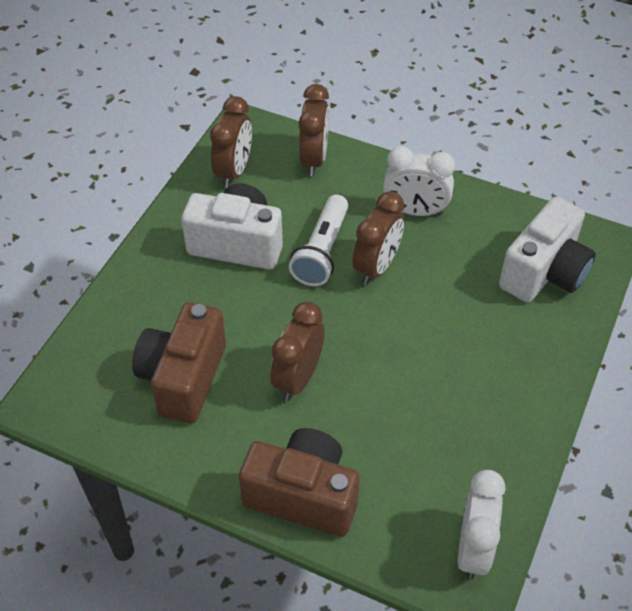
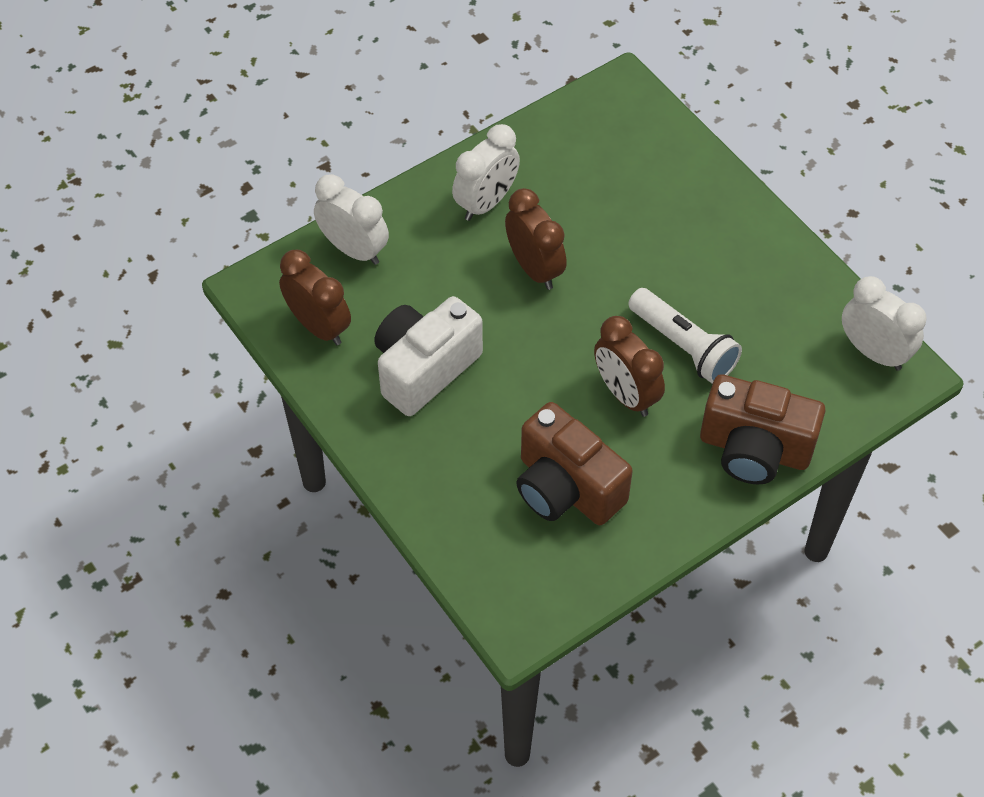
camera: 60 degrees left, 5 degrees up
(303, 495) = (754, 449): brown camera -> brown camera turned 120 degrees counterclockwise
(314, 159) = (354, 249): brown clock -> white clock
(322, 251) = (485, 303): white flashlight -> white flashlight (683, 346)
(544, 272) = (628, 147): white camera -> none

